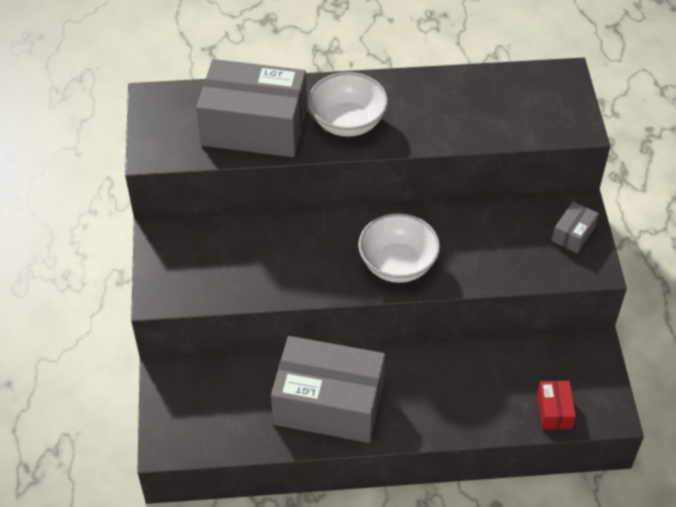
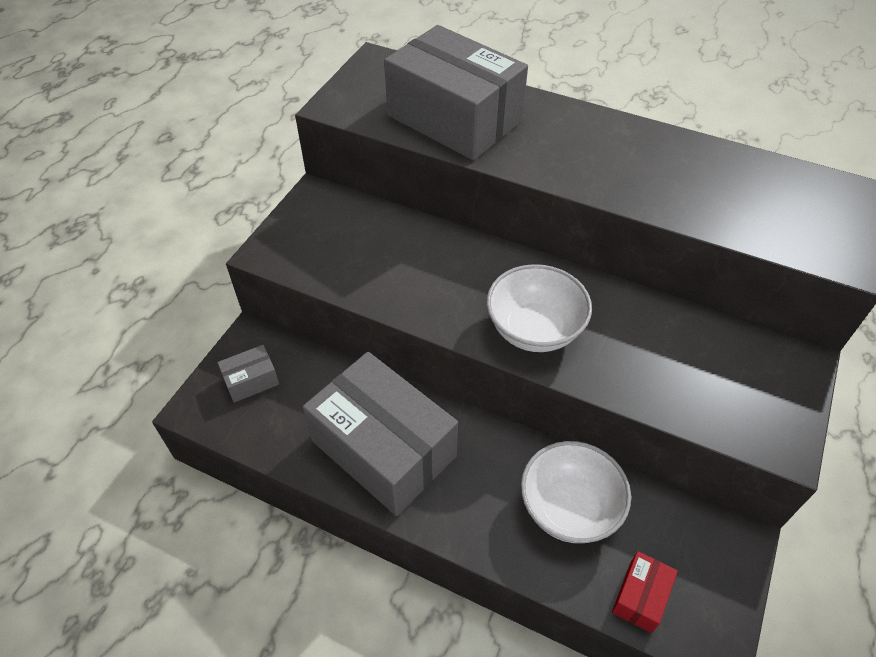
camera: 30 degrees right, 0 degrees up
(347, 122) = (556, 149): white bowl -> white bowl (569, 508)
(573, 234) = (775, 389): grey box -> grey box (251, 381)

